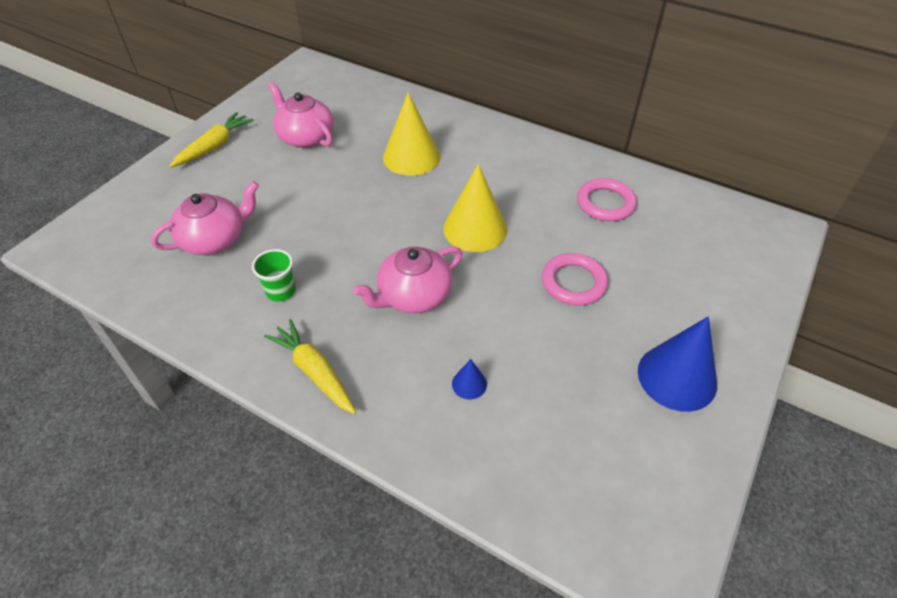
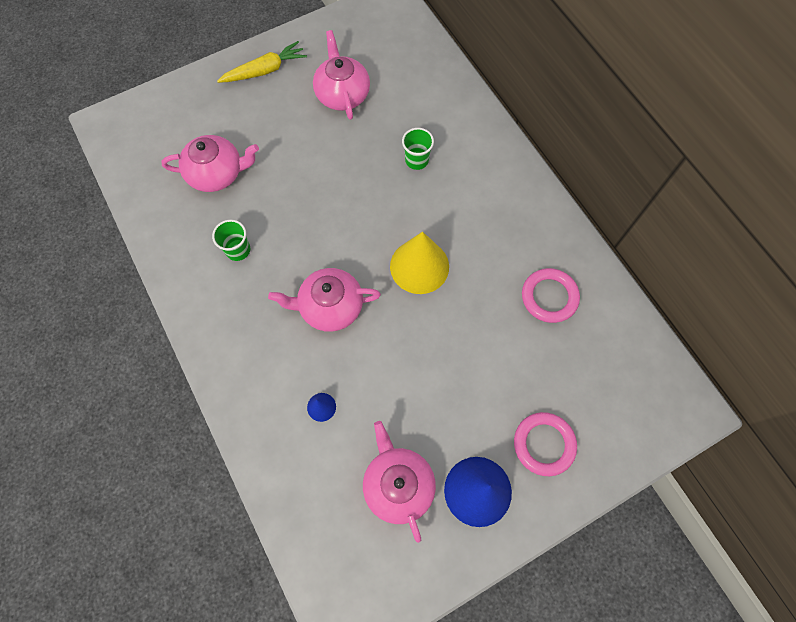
camera: 30 degrees right, 20 degrees up
(315, 372) = (223, 336): yellow carrot -> none
(411, 157) = (416, 160): yellow cone -> green cup
(573, 282) = (461, 362): pink ring -> pink ring (544, 444)
(600, 412) = (398, 484): none -> pink teapot

